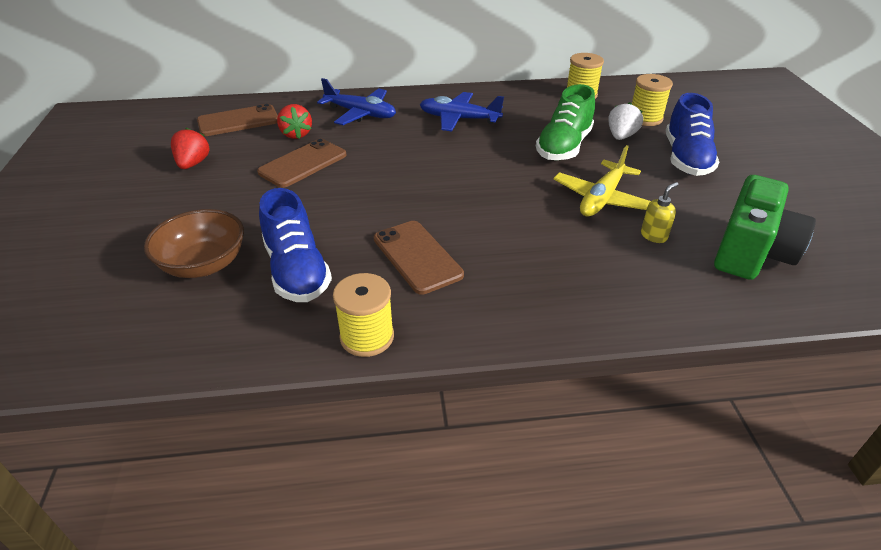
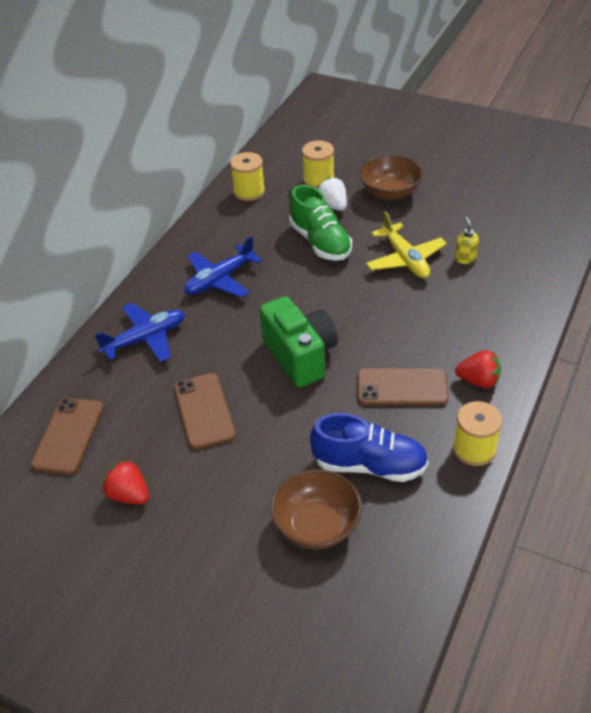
camera: 55 degrees left, 5 degrees up
(296, 134) = (142, 399): red strawberry -> red strawberry (478, 381)
(686, 158) = (390, 192): blue shoe -> brown bowl
(751, 253) = (512, 228): green camera -> green camera (300, 356)

